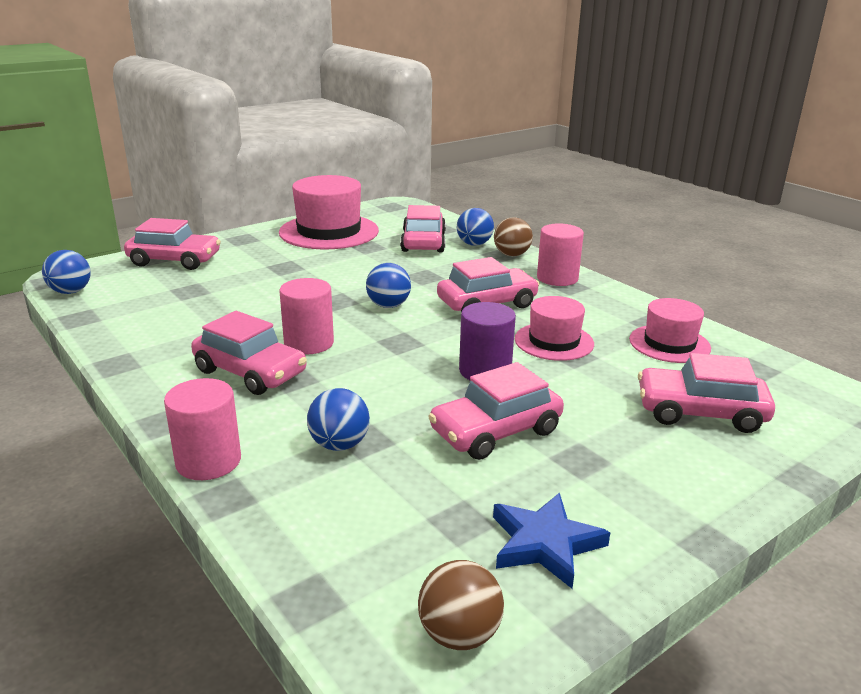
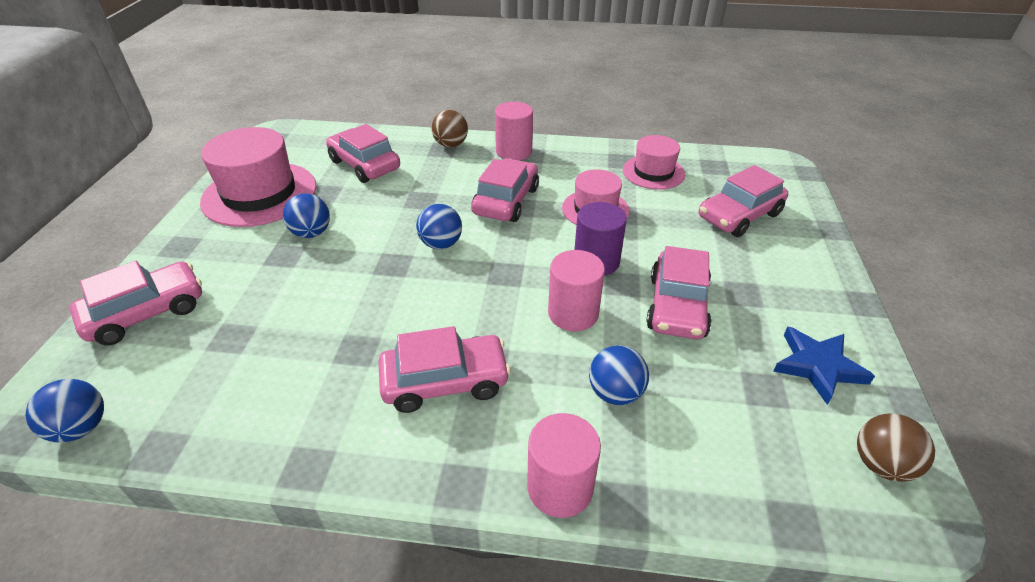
camera: 45 degrees left, 15 degrees up
(309, 343) = (442, 320): pink cylinder -> pink cylinder (573, 313)
(474, 244) = (407, 147): blue ball -> blue ball (311, 233)

